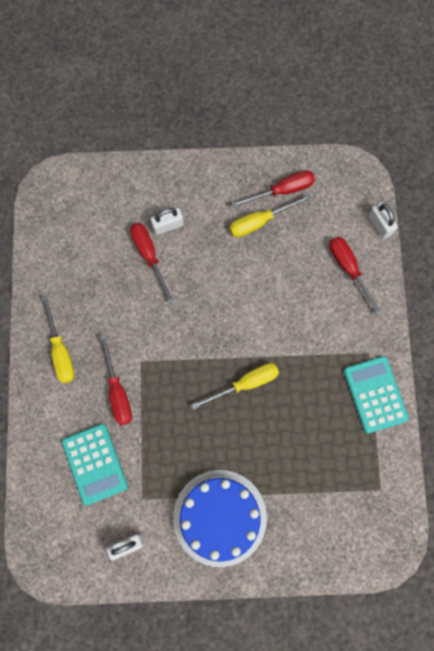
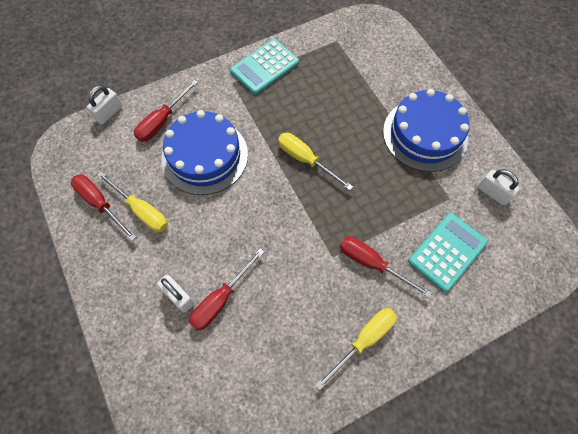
camera: 115 degrees left, 10 degrees down
(117, 391) = (372, 263): red screwdriver -> red screwdriver turned 105 degrees counterclockwise
(292, 294) = (205, 156): none -> blue cake

